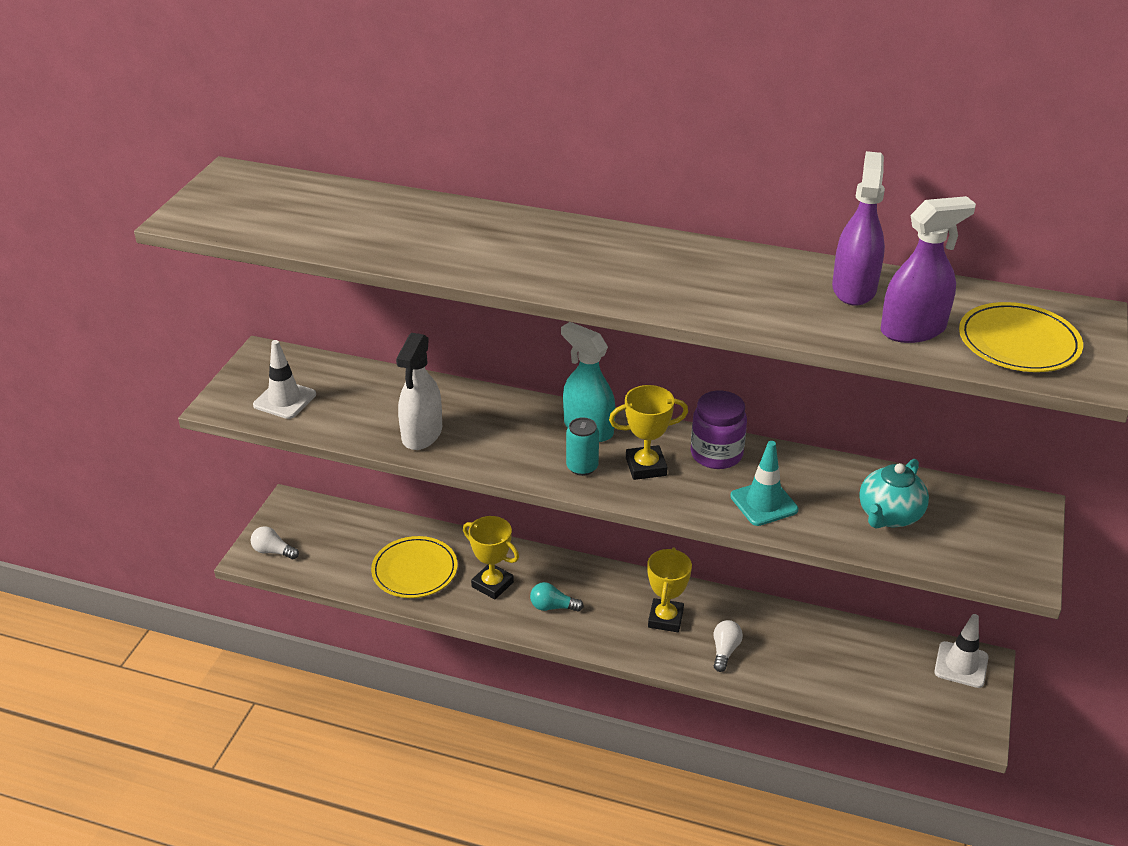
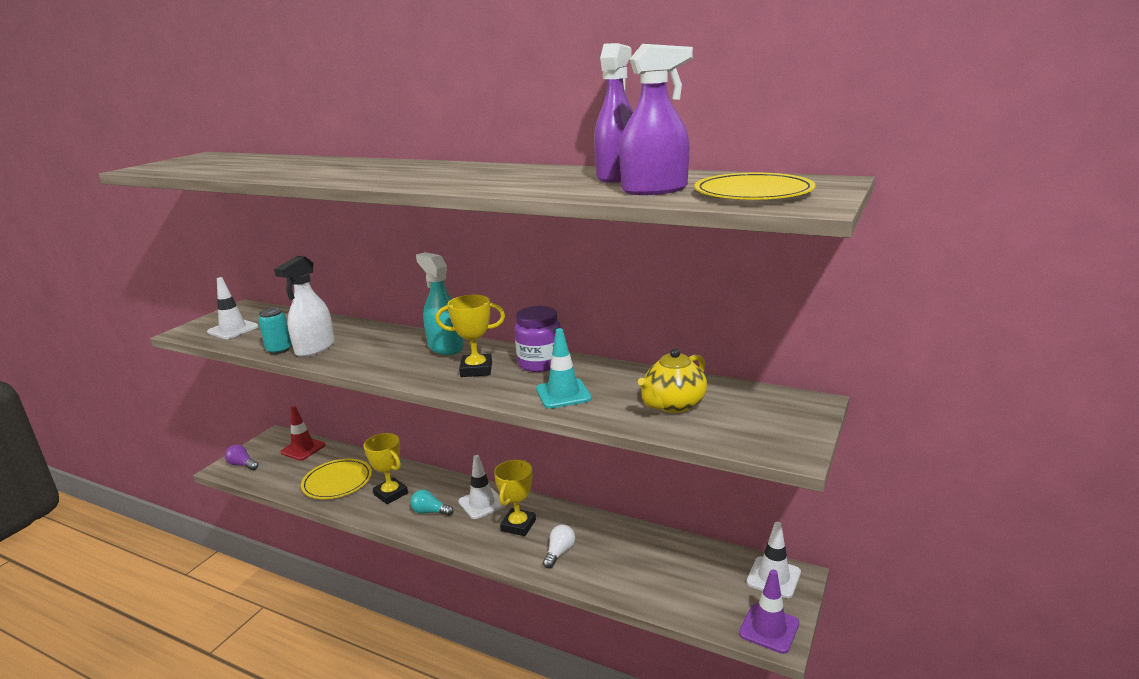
camera: 10 degrees right, 15 degrees down
(273, 551) = (242, 465): white light bulb -> purple light bulb
(341, 522) = (303, 449): none -> red traffic cone
(582, 467) = (424, 369): turquoise can -> turquoise can (279, 350)
(610, 591) = (482, 503): none -> white traffic cone
(889, 516) = (673, 405): turquoise teapot -> yellow teapot
(967, 723) = (769, 628): none -> purple traffic cone

